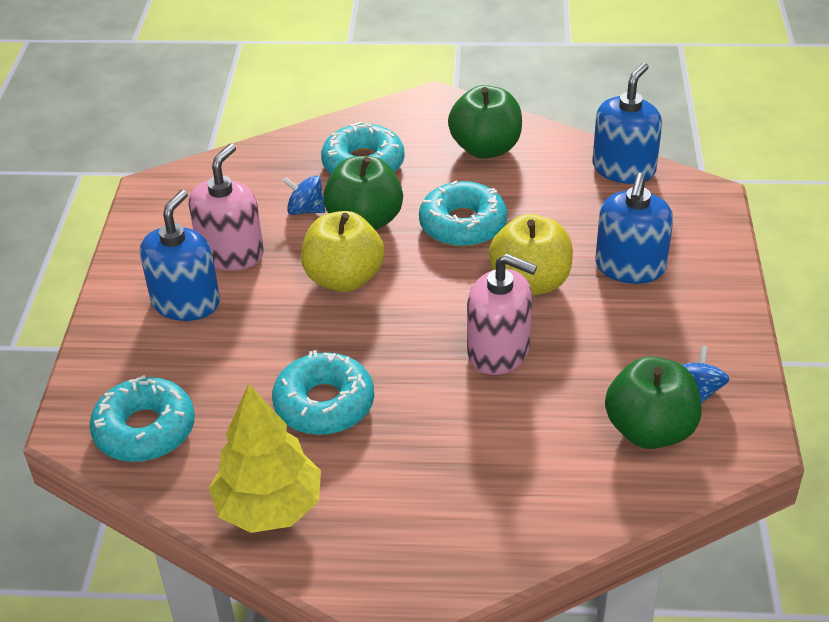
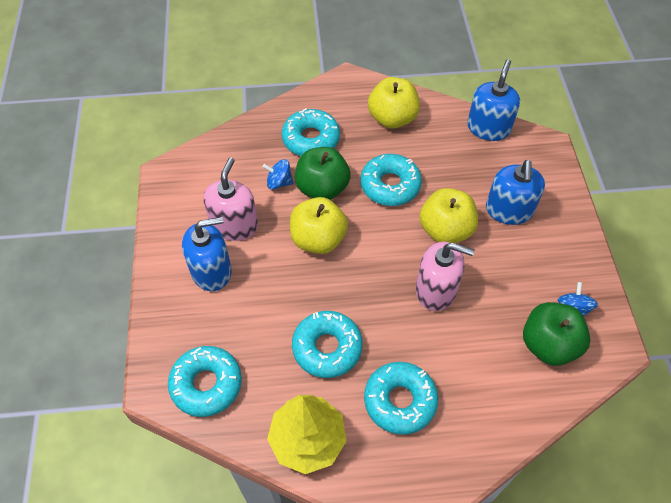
camera: 10 degrees left, 15 degrees up
(186, 302) = (211, 271): blue soap dispenser -> blue soap dispenser turned 60 degrees clockwise
(413, 475) = (400, 401): none -> turquoise donut
(485, 148) = (392, 118): green apple -> yellow apple

